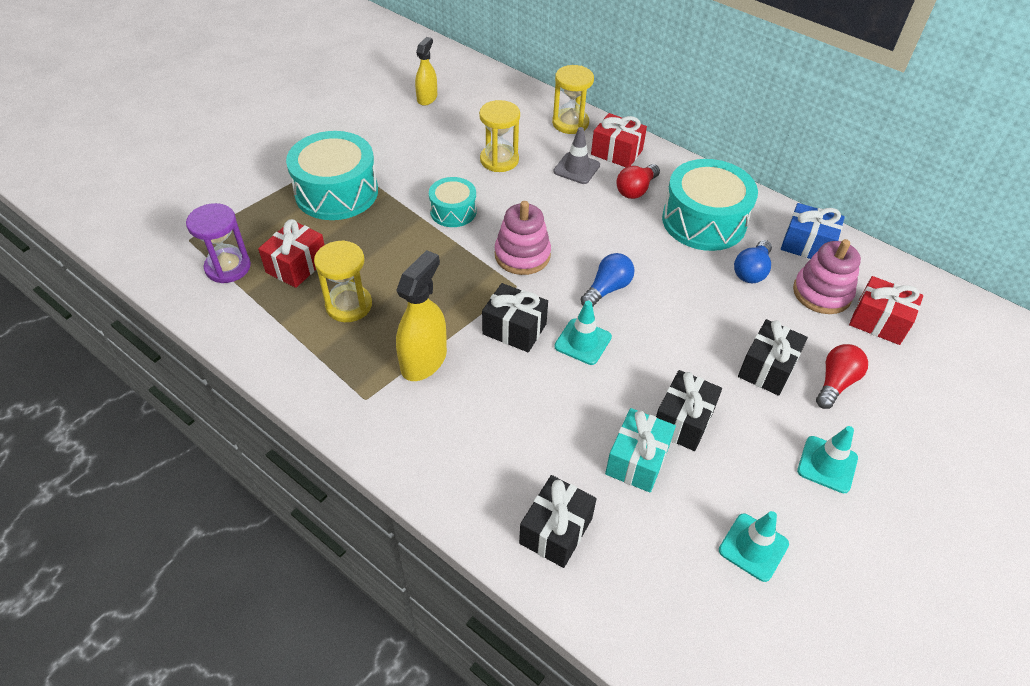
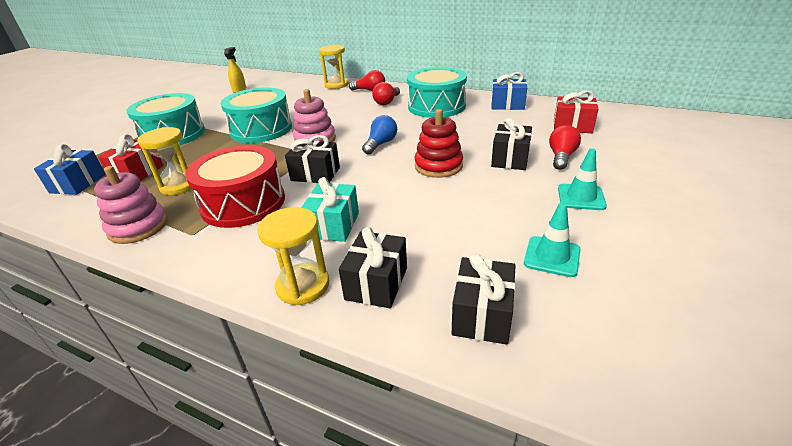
camera: 10 degrees left, 15 degrees down
(228, 267) = (78, 183): purple hourglass -> blue gift
(424, 360) = (243, 203): yellow spray bottle -> red drum
(453, 211) = (261, 129): turquoise drum -> turquoise drum, size x1.80
(499, 160) = (291, 105): yellow hourglass -> yellow hourglass (303, 286)
(576, 168) = (345, 100): grey traffic cone -> none
(583, 342) = (370, 171): turquoise traffic cone -> none
(616, 152) = (370, 90): red gift -> red light bulb
(637, 460) = (433, 224): turquoise gift -> turquoise gift (333, 225)
(671, 356) = (438, 166): none -> red stacking toy
(683, 421) = (461, 196): black gift -> black gift (482, 315)
(751, 271) = (477, 120): blue light bulb -> none
(822, 293) = (528, 121): pink stacking toy -> pink stacking toy (138, 227)

